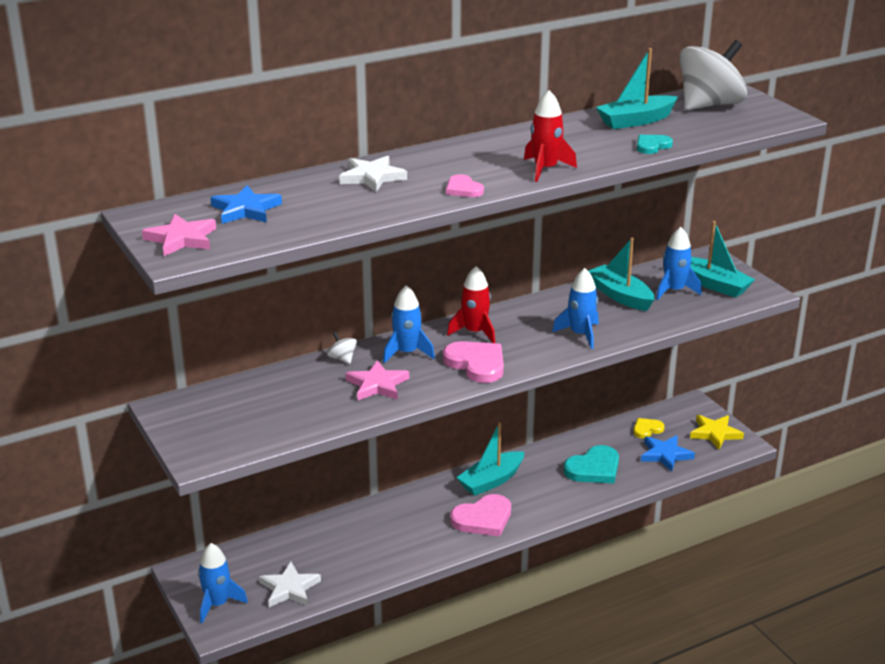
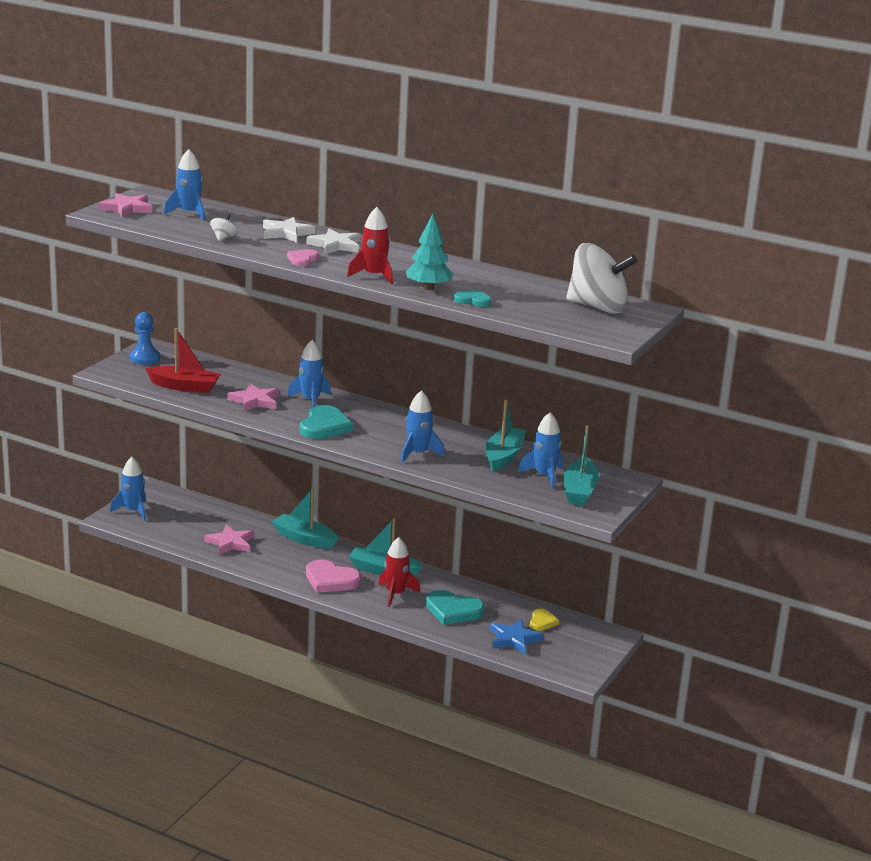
camera: 55 degrees right, 5 degrees down
(190, 420) = (145, 358): none -> blue pawn
(246, 210) = (189, 214): blue star -> blue rocket
(289, 588) = (173, 530): white star -> white star (335, 245)
(296, 417) = (184, 387): none -> red boat
(342, 358) = (276, 382): white spinning top -> white spinning top (224, 238)
(354, 557) = (230, 543): none -> pink star
(475, 332) = (370, 416): red rocket -> red rocket (395, 594)
(476, 364) = (324, 426): pink heart -> turquoise heart
(602, 155) = (428, 288): none -> turquoise tree
(636, 121) = (518, 288): turquoise boat -> turquoise boat (304, 539)
(647, 429) = (542, 622): yellow heart -> yellow heart turned 75 degrees clockwise
(715, 433) = (578, 657): yellow star -> none

